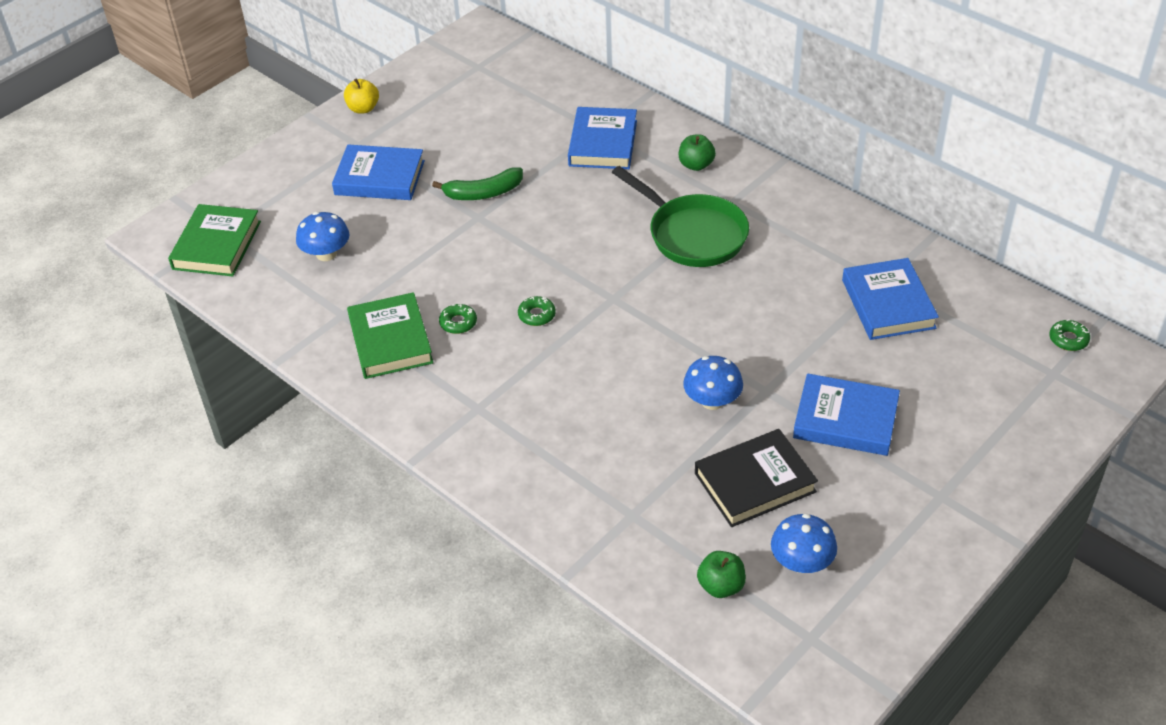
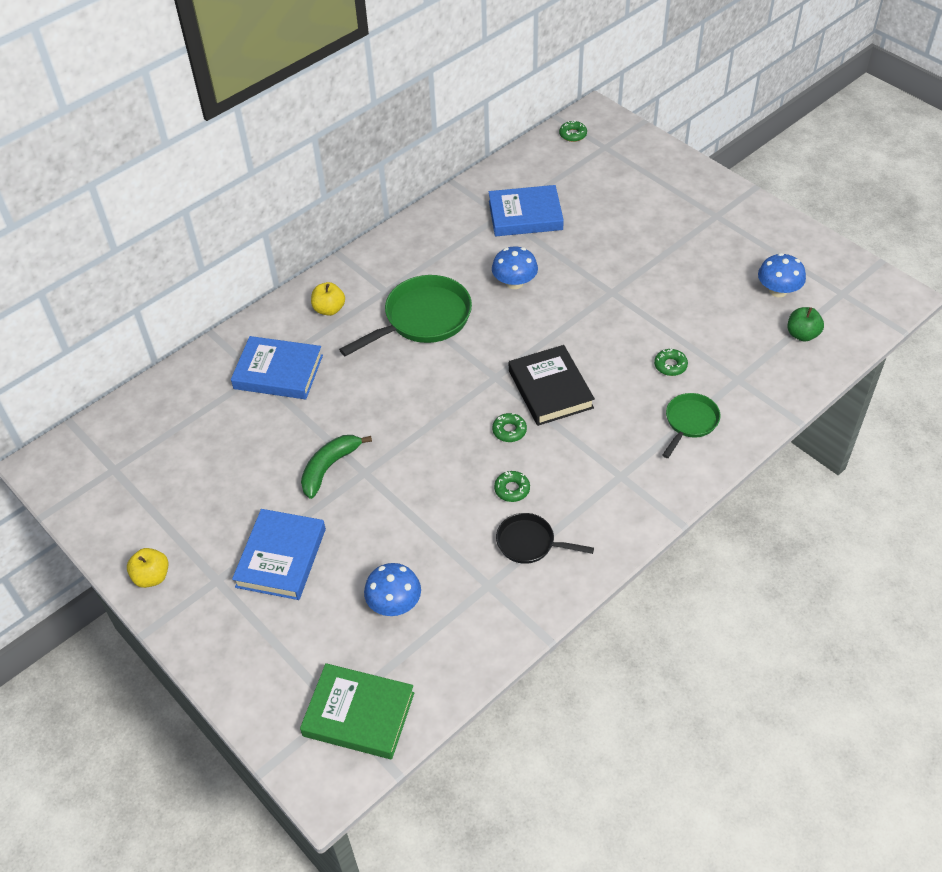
camera: 85 degrees left, 5 degrees up
(390, 340) = (529, 543): green book -> black pan
(483, 193) = (329, 467): green banana -> green banana turned 135 degrees counterclockwise
(559, 467) = (690, 422): none -> green pan
(648, 448) = (670, 365): none -> green donut
(696, 165) = (329, 309): green apple -> yellow apple
(712, 401) = (621, 323): blue mushroom -> blue mushroom (514, 283)
(755, 482) = (705, 307): black book -> black book (550, 389)
(845, 420) = (644, 252): blue book -> none

